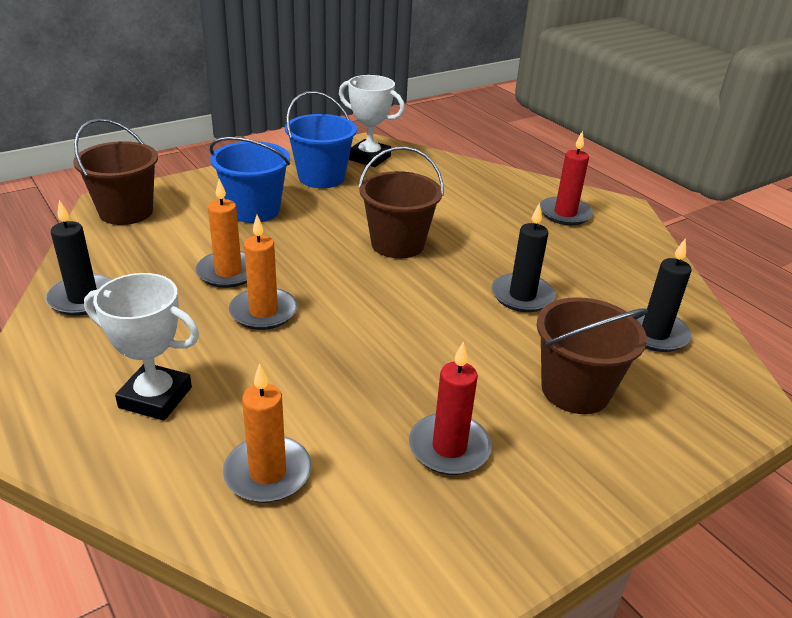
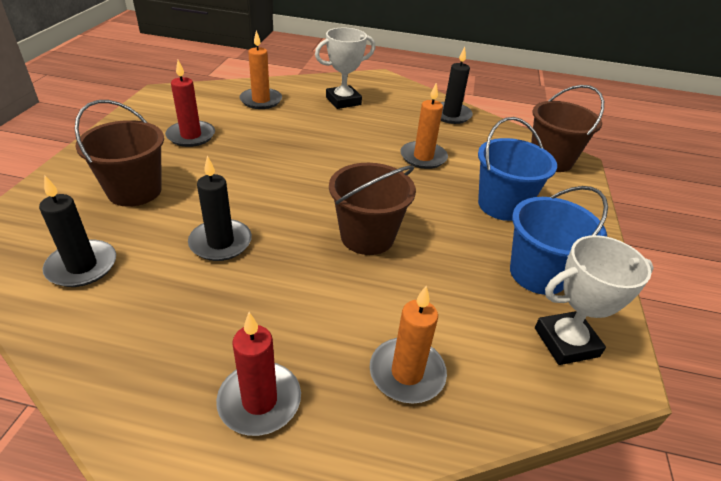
camera: 135 degrees right, 5 degrees up
(263, 312) = (365, 148): orange candle -> orange candle (407, 373)

